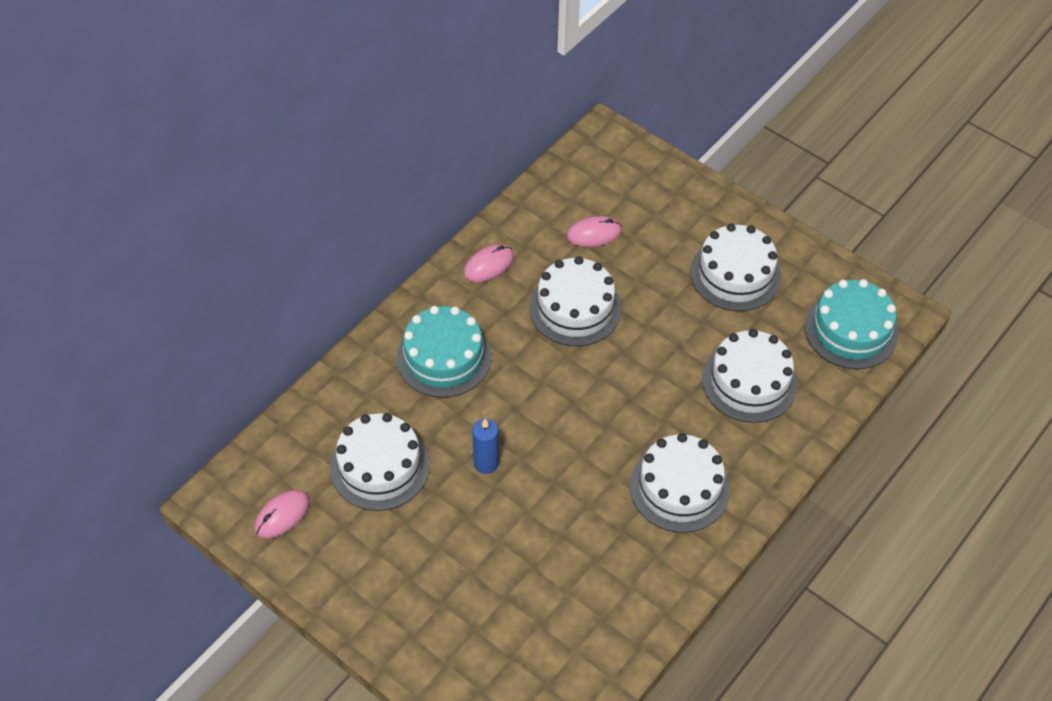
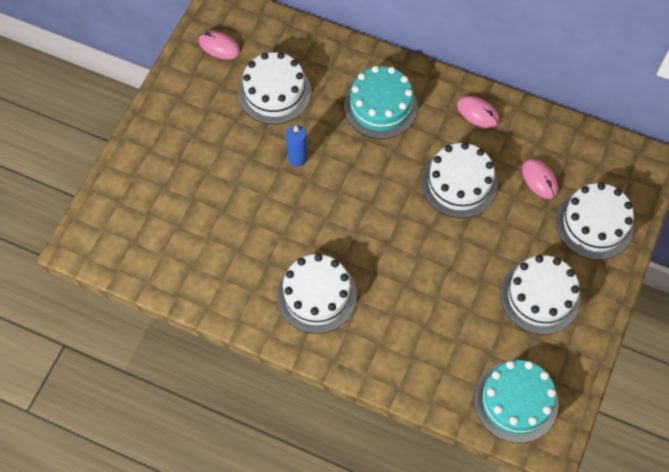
camera: 75 degrees right, 10 degrees up
(749, 382) = (433, 328): white cake -> white cake (594, 224)

